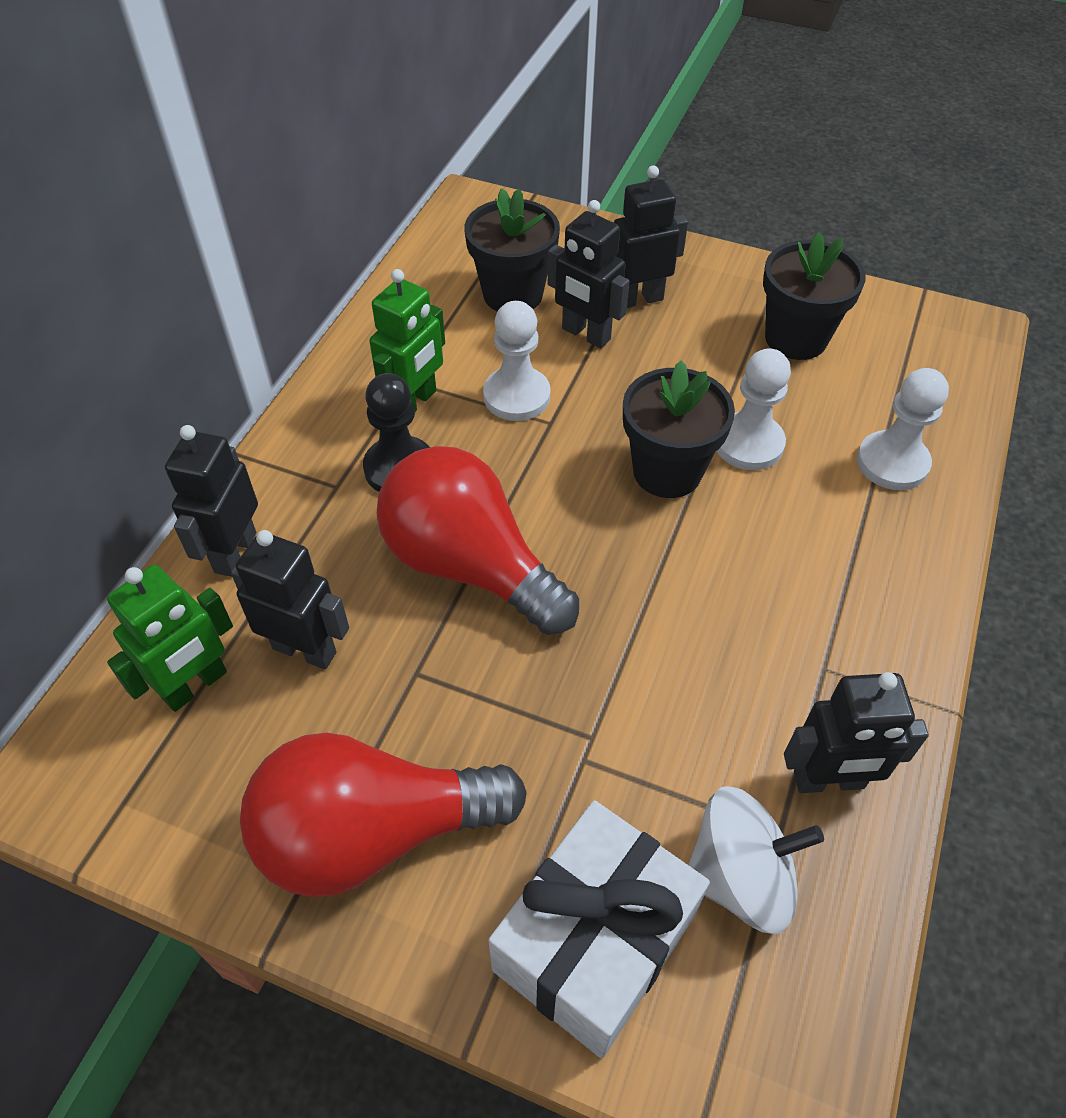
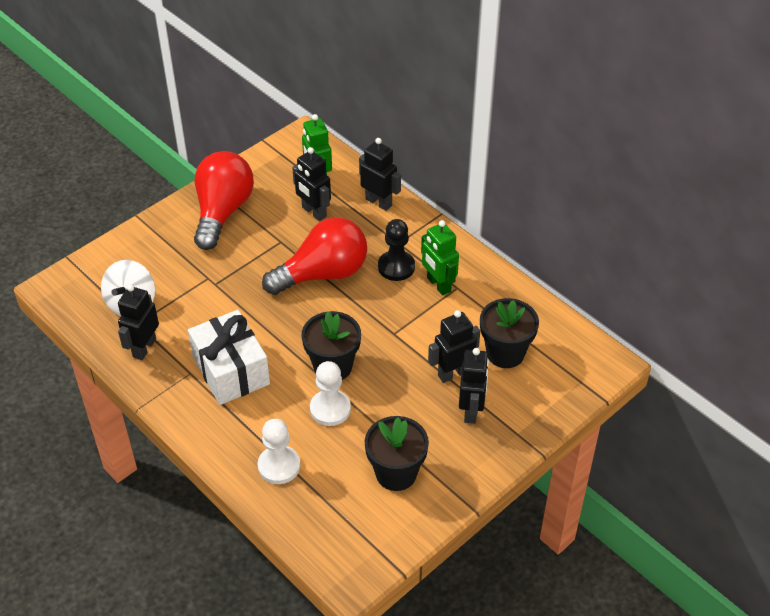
camera: 115 degrees right, 5 degrees down
(305, 650) = (314, 212): black robot -> black robot turned 90 degrees clockwise
(516, 396) = (420, 326): white pawn -> none
(594, 942) = (141, 256): white gift -> white gift (231, 370)

